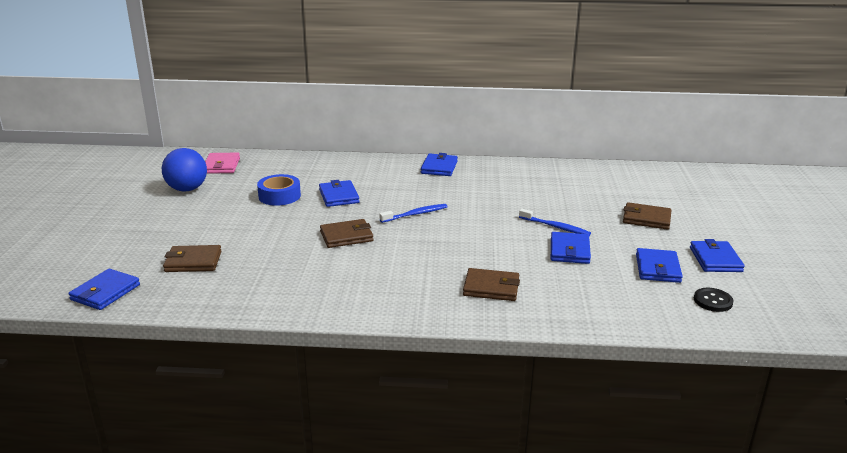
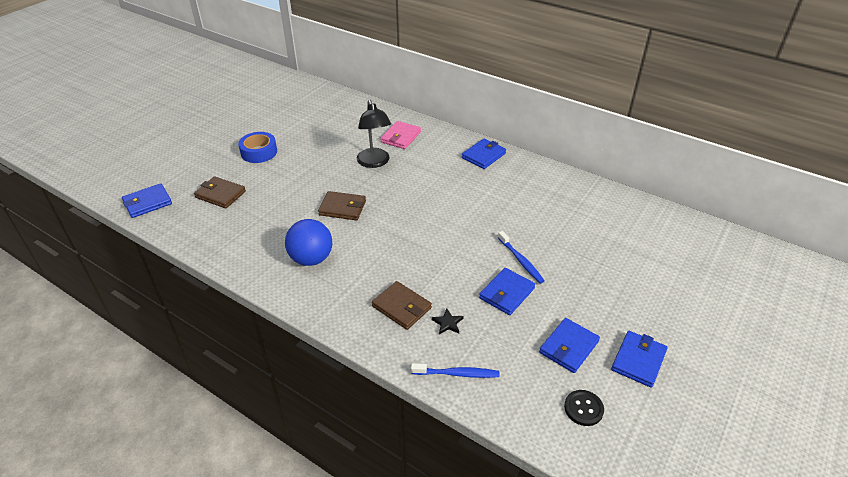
camera: 30 degrees right, 15 degrees up
(187, 189) = (276, 120): blue ball -> blue ball (311, 259)
(221, 166) = (319, 102): pink wallet -> pink wallet (400, 137)
(279, 196) = (332, 148): blue tape -> blue tape (259, 152)
(339, 196) = (374, 162): blue wallet -> black lamp
(415, 214) = (415, 203): blue toothbrush -> blue toothbrush (457, 374)
(544, 285) = (448, 323): none -> black star
(646, 219) = (618, 283): brown wallet -> none

